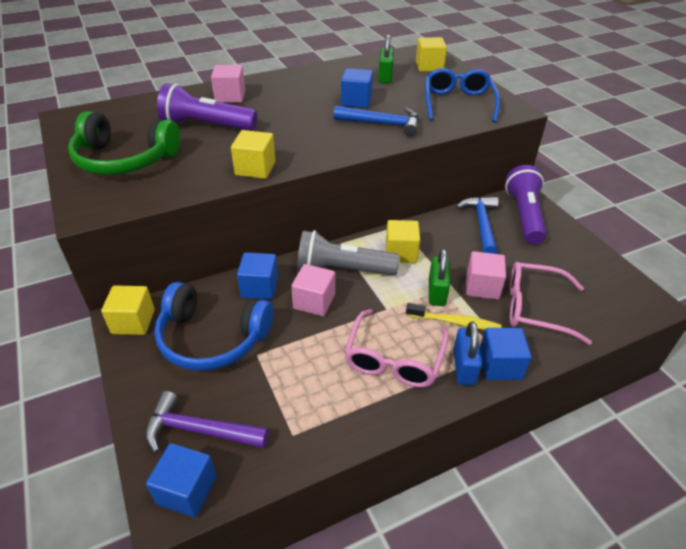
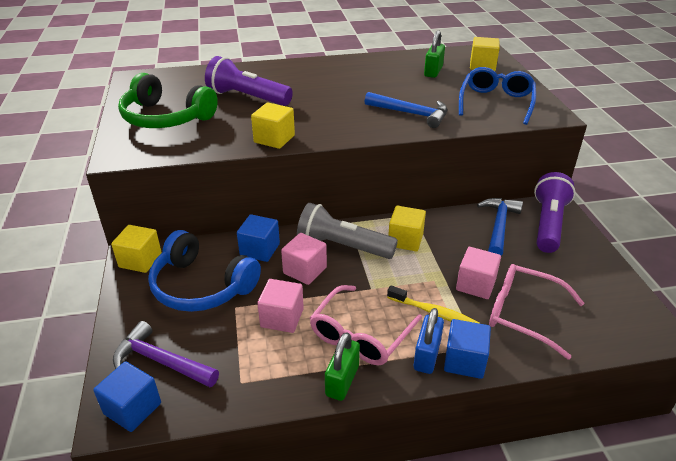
camera: 15 degrees right, 5 degrees down
(230, 97) = (279, 75): pink cube -> pink cube (282, 318)
(356, 101) = (394, 90): blue cube -> none
(437, 292) = (427, 282): green padlock -> green padlock (342, 380)

